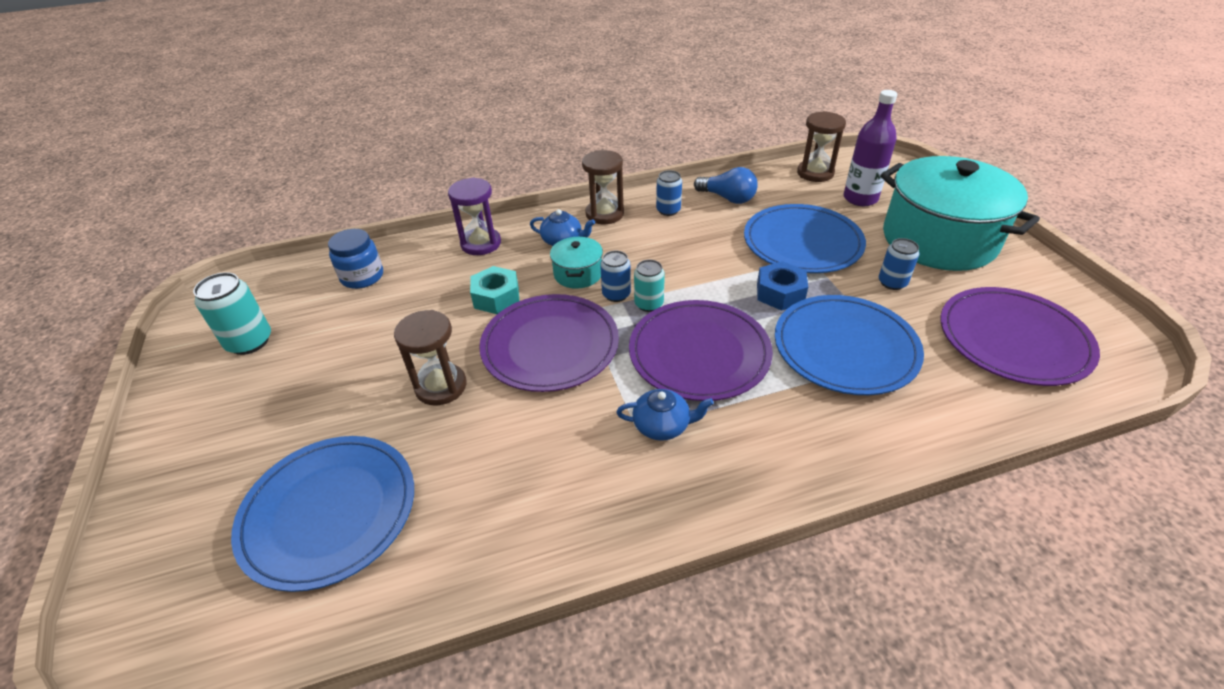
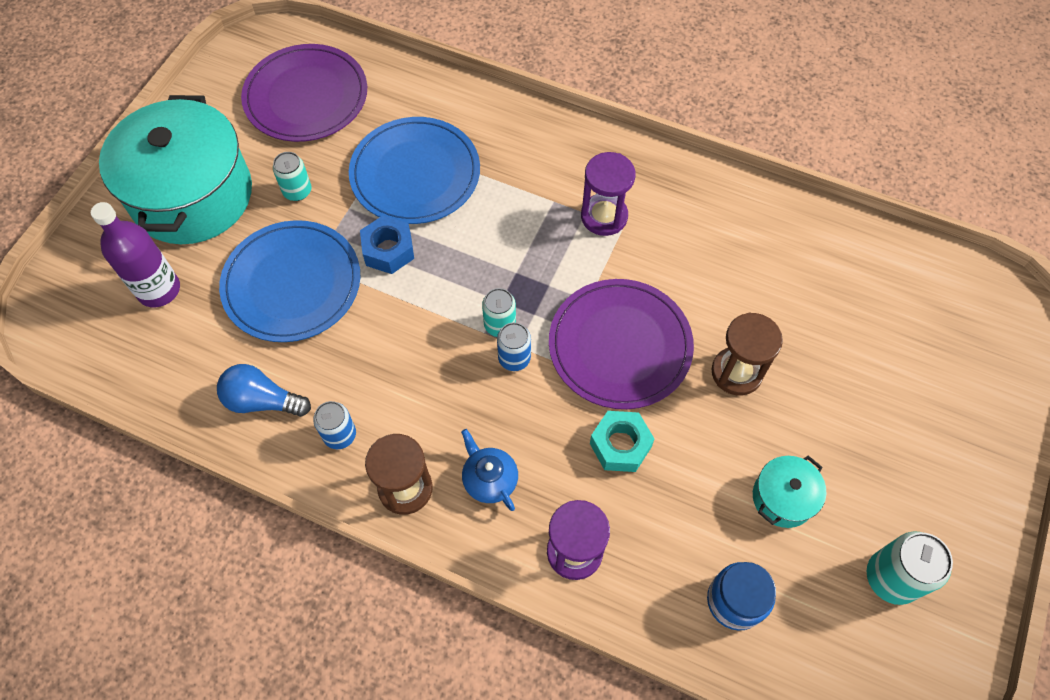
camera: 140 degrees left, 20 degrees up
(329, 512) = (871, 319): blue plate -> none
(578, 274) = (521, 414): turquoise pot -> turquoise pot (783, 498)
(662, 425) = (604, 216): blue teapot -> purple hourglass
(699, 353) = (517, 248): purple plate -> none
(727, 198) = (263, 401): blue light bulb -> blue light bulb turned 60 degrees counterclockwise
(815, 173) = (130, 361): brown hourglass -> none
(892, 282) = (297, 191): blue can -> turquoise can

